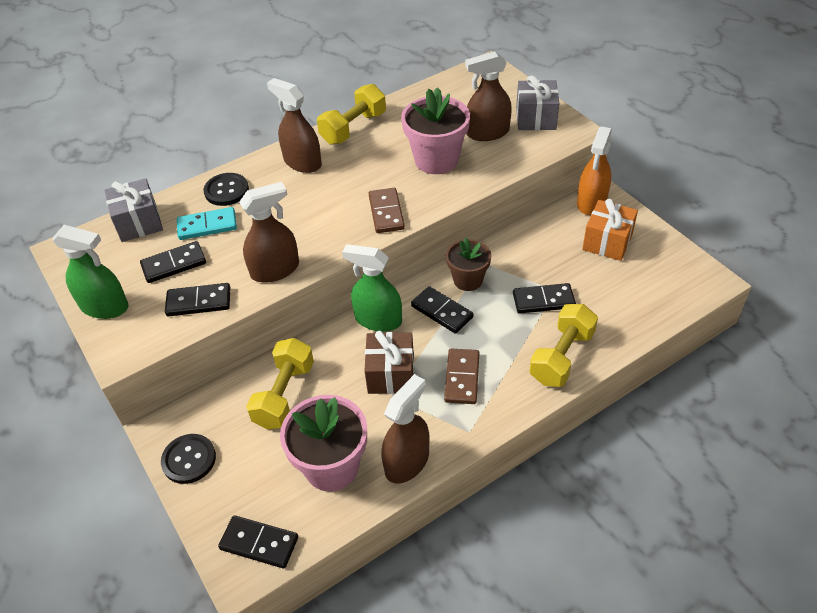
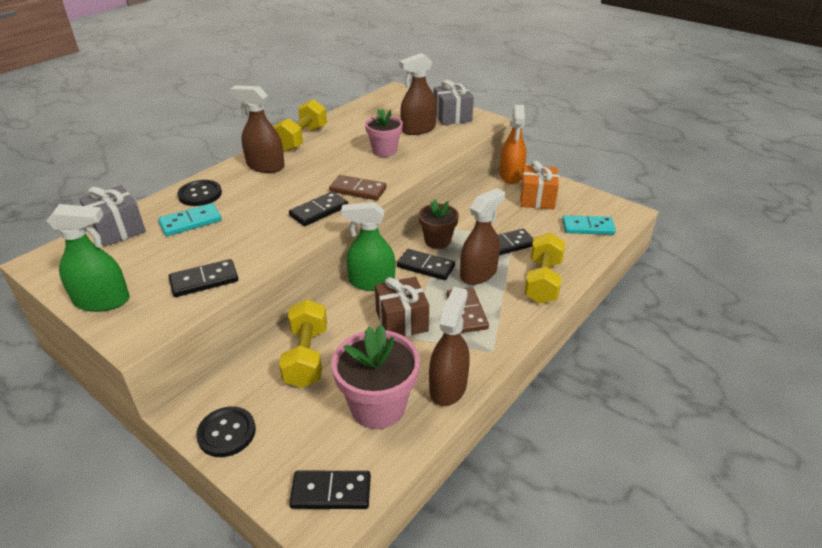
camera: 20 degrees left, 10 degrees down
(174, 264) = (167, 255): black domino -> black domino (319, 211)
(275, 270) = (272, 244): brown spray bottle -> brown spray bottle (478, 273)
(386, 212) = (358, 190): brown domino -> brown domino turned 45 degrees counterclockwise
(436, 160) = (384, 151): pink flower pot -> pink flower pot, size x0.64
(649, 294) = (588, 227): none -> turquoise domino

